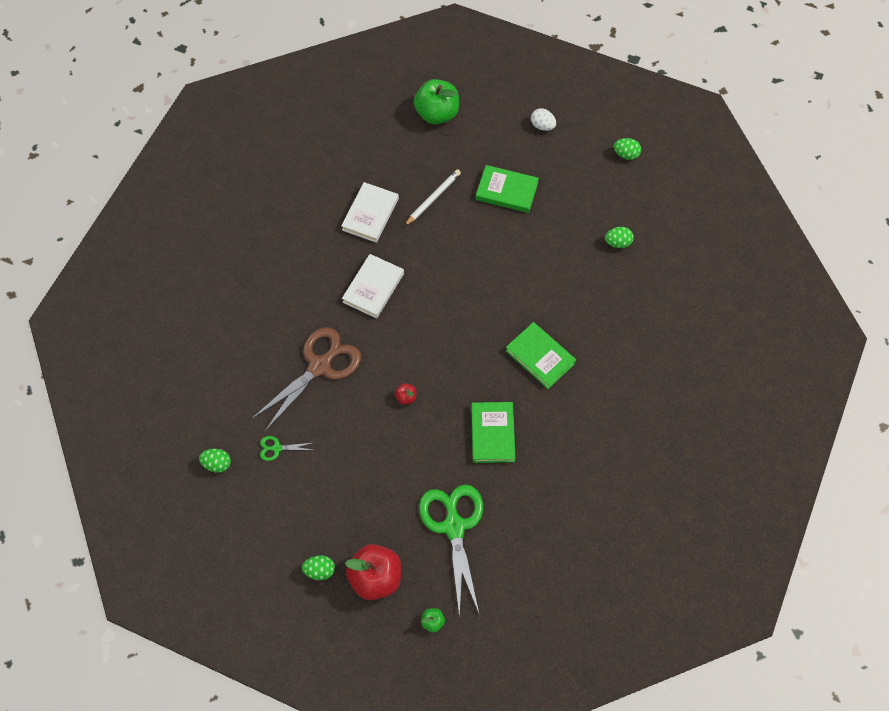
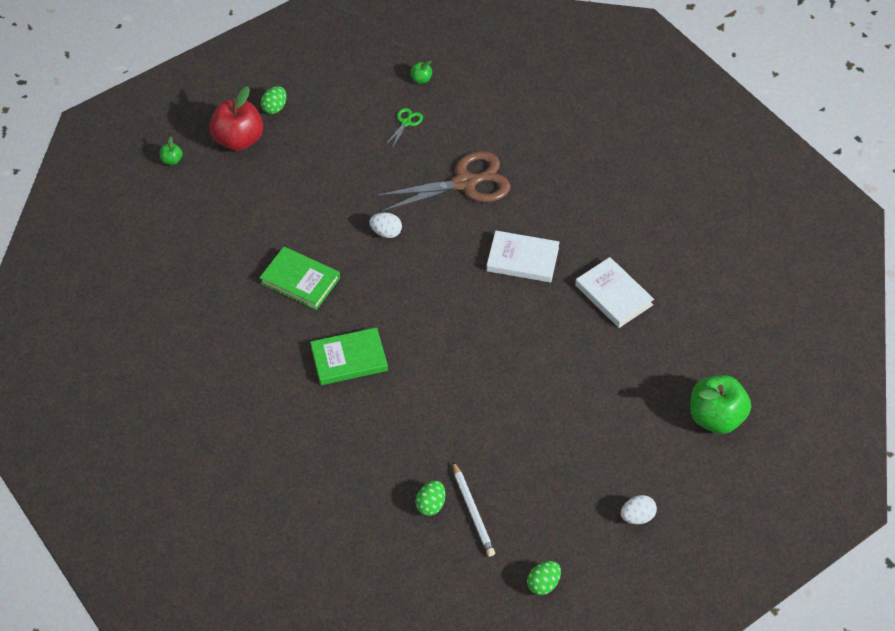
camera: 120 degrees right, 10 degrees down
(217, 464) = (421, 79): green egg -> green apple
(319, 366) = (465, 183): brown scissors -> brown scissors turned 90 degrees counterclockwise
(373, 288) = (522, 259): white book -> white book turned 45 degrees counterclockwise
(406, 397) = (386, 232): red apple -> white egg
(433, 198) = (600, 359): white pencil -> white pencil (473, 511)
(454, 527) = (237, 211): green scissors -> none
(506, 191) = (567, 432): green book -> none

